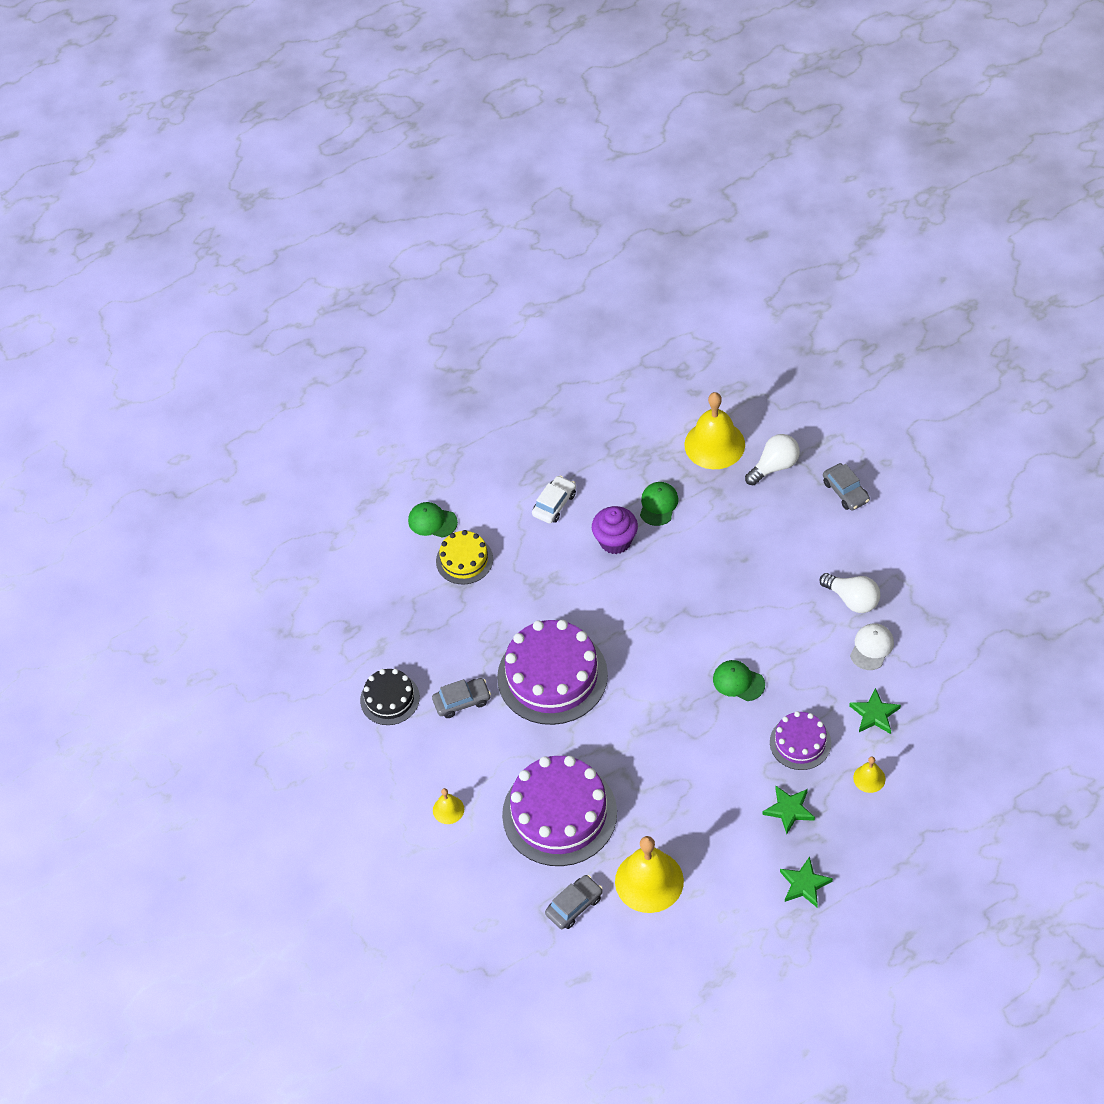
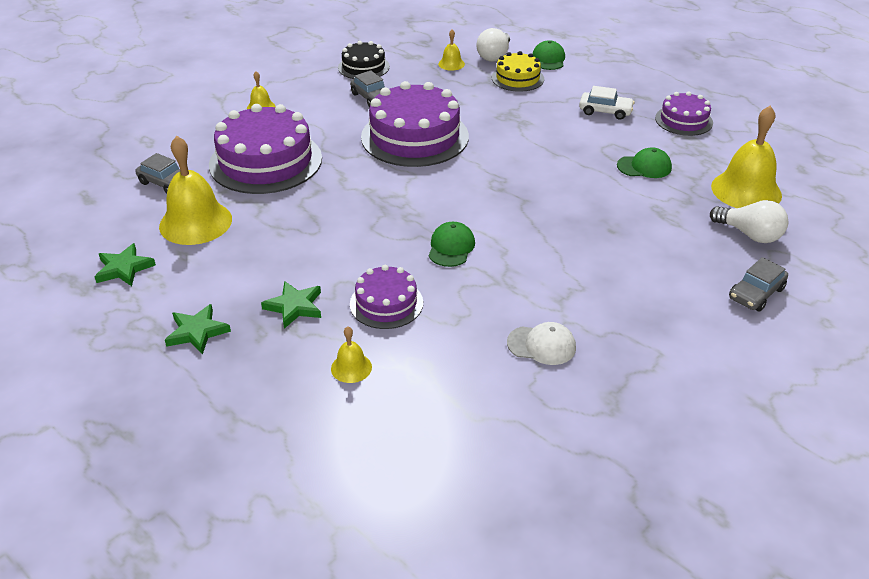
camera: 70 degrees right, 15 degrees down
(412, 613) = (451, 64): none -> yellow bell
(590, 447) = (683, 120): none -> purple cake
(615, 541) = (584, 148): purple cupcake -> none
(852, 599) = (603, 319): white light bulb -> white light bulb (494, 56)
(874, 714) = (445, 360): green star -> green star (124, 268)

